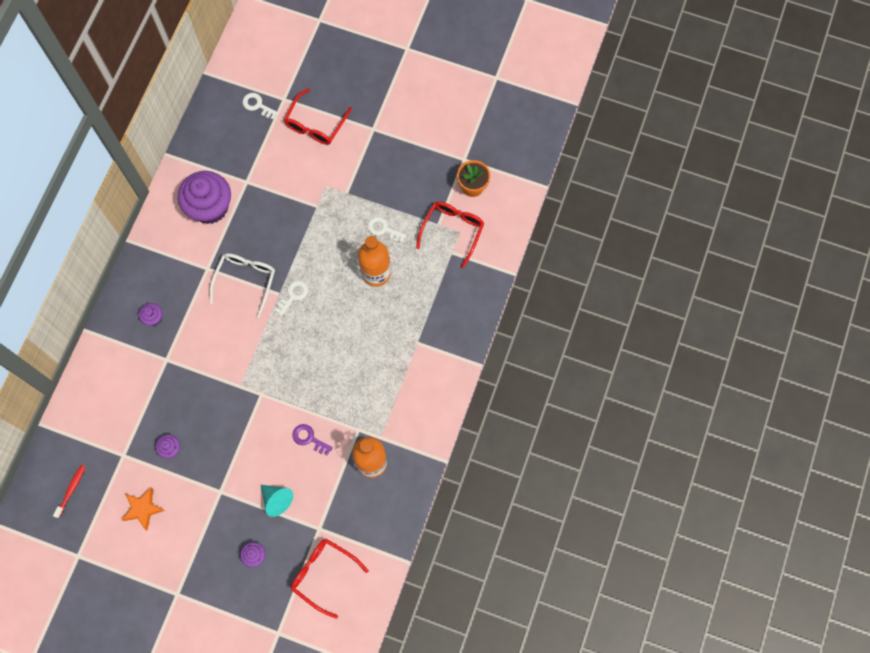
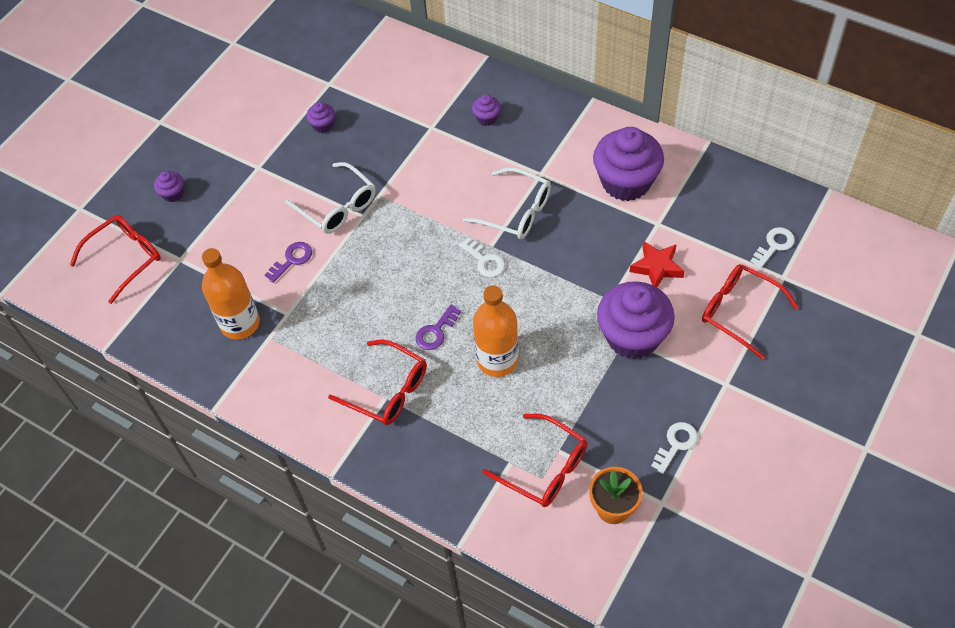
camera: 105 degrees right, 15 degrees down
(71, 490) = (305, 39): red toothbrush -> none
(143, 509) = (263, 98): orange star -> none
(254, 416) = (337, 206): none -> white glasses
(277, 500) = (229, 220): turquoise cone -> none
(285, 178) = (657, 267): none -> red star
(345, 188) = (632, 336): none -> purple cupcake
(359, 319) = (436, 332): none -> purple key
(383, 229) = (562, 377): white key -> white key (676, 444)
(411, 342) = (387, 390): none -> red glasses

